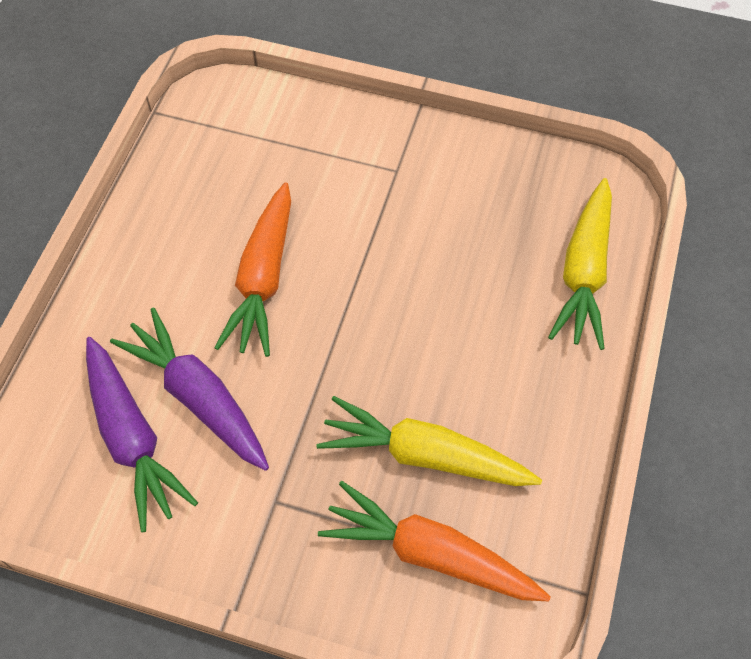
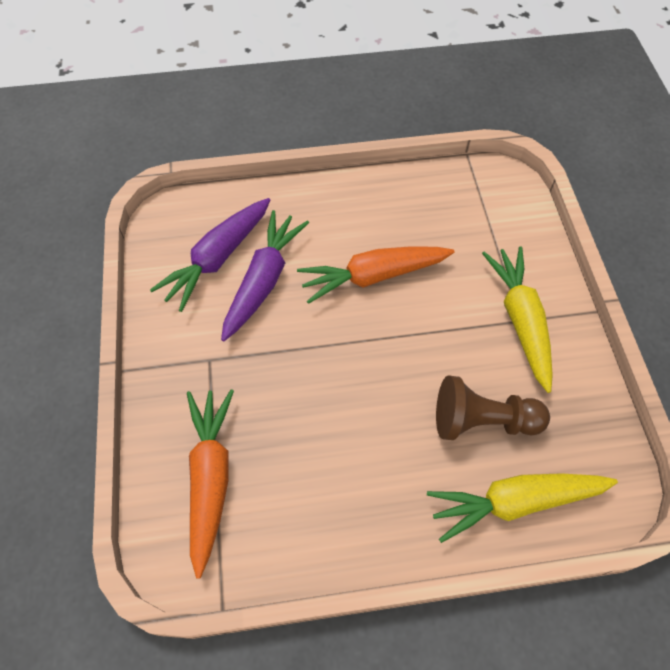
camera: 65 degrees right, 0 degrees up
(424, 455) = (286, 441): yellow carrot -> yellow carrot (520, 320)
(489, 259) = (482, 421): none -> brown pawn

